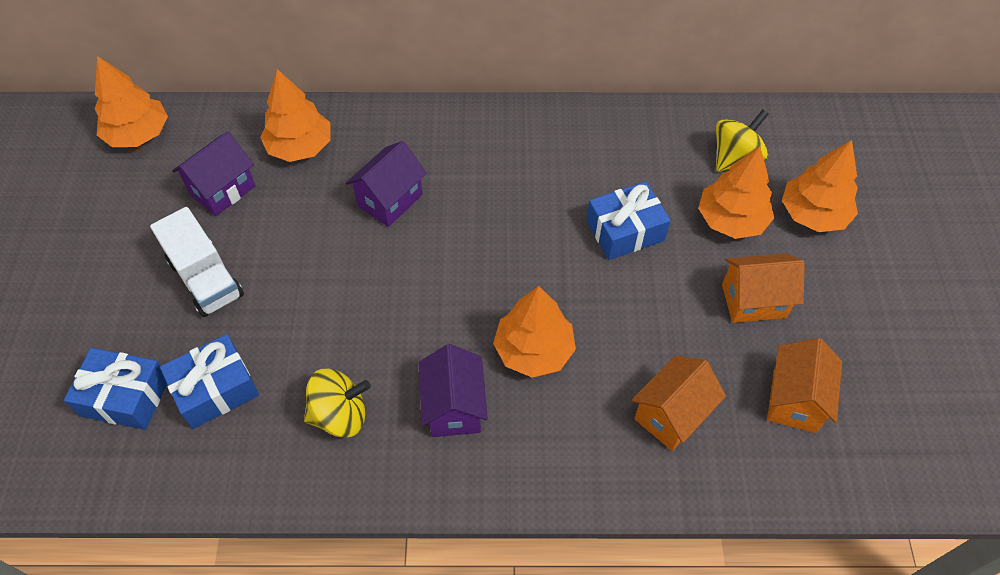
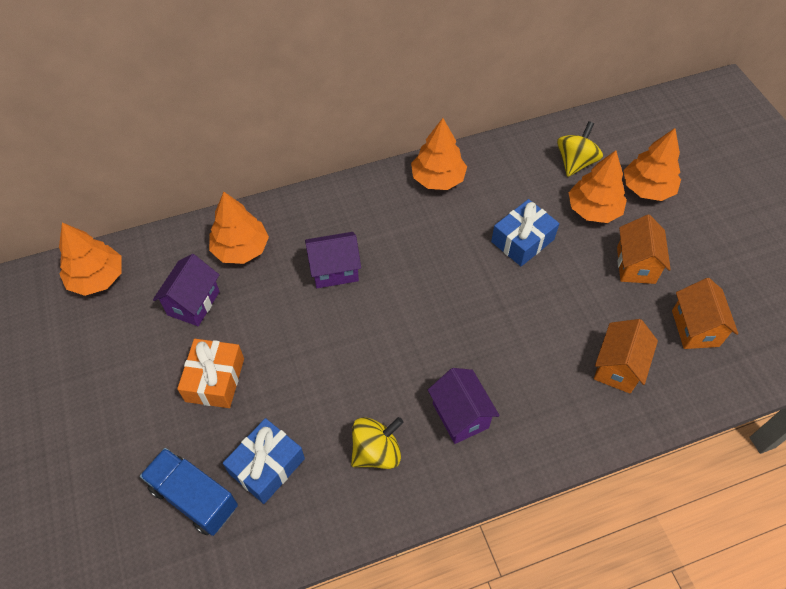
camera: 20 degrees left, 0 degrees up
(125, 397) = (194, 498): blue gift -> blue truck
(206, 279) = (215, 380): white truck -> orange gift
(390, 200) = (334, 270): purple house -> purple house turned 60 degrees clockwise
(534, 350) = (498, 352): orange tree -> orange tree (438, 179)
(753, 301) = (635, 265): orange house -> orange house turned 60 degrees counterclockwise

